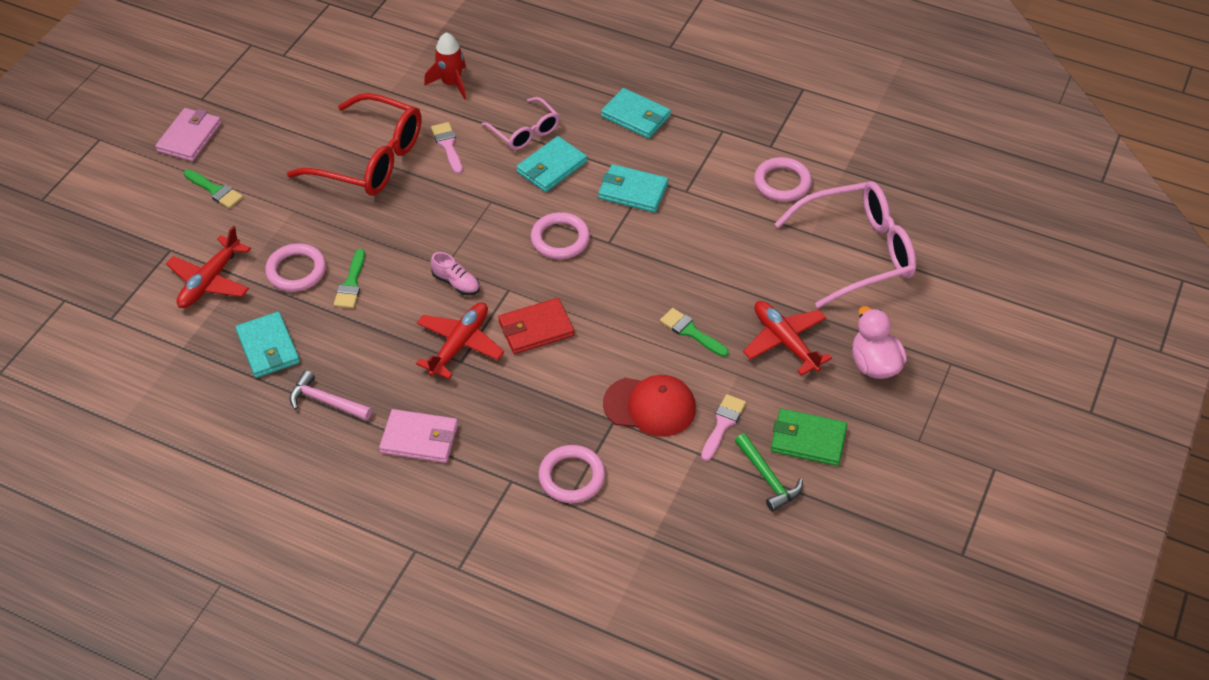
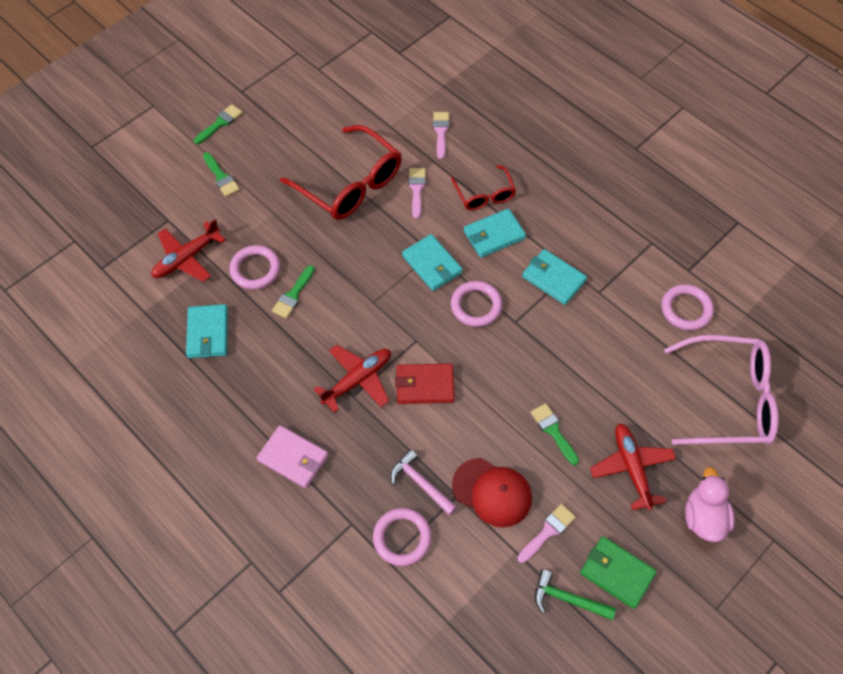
camera: 20 degrees right, 10 degrees up
(189, 137) = (220, 123): pink wallet -> green brush
(326, 401) = (233, 398): pink hammer -> pink hammer (420, 483)
(451, 83) = (441, 132): red rocket -> pink brush
(456, 283) = (376, 321): pink shoe -> none
(525, 132) = (484, 195): pink glasses -> red glasses
(636, 116) = (582, 207): turquoise wallet -> turquoise wallet (432, 264)
(768, 478) = (567, 599): green hammer -> green hammer turned 120 degrees clockwise

